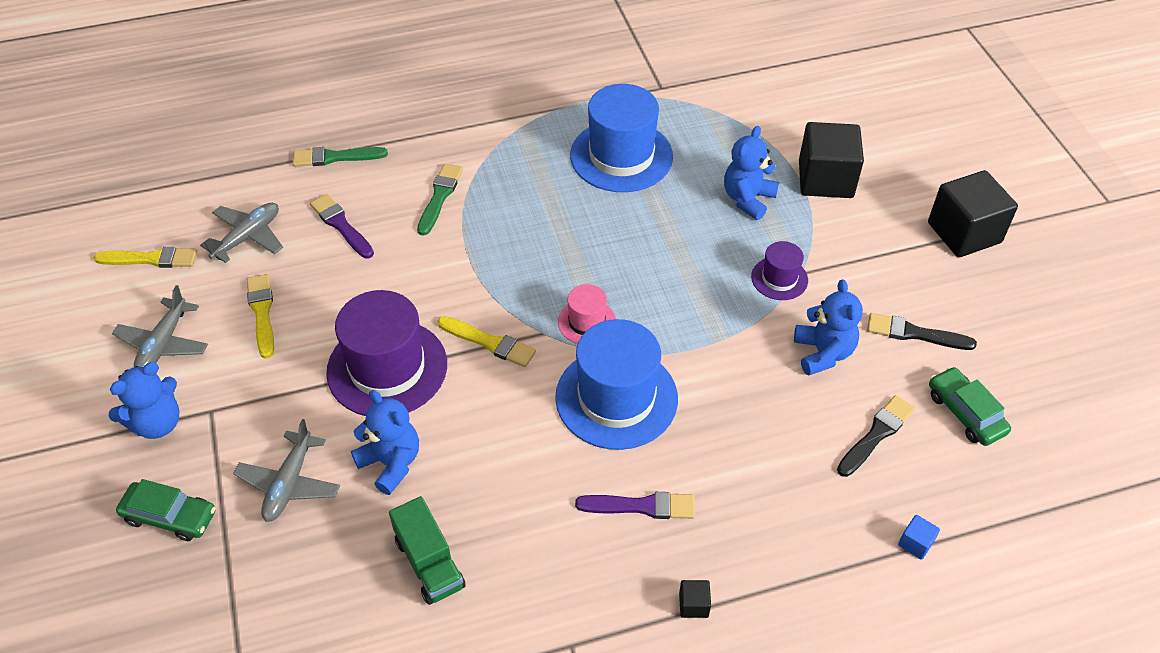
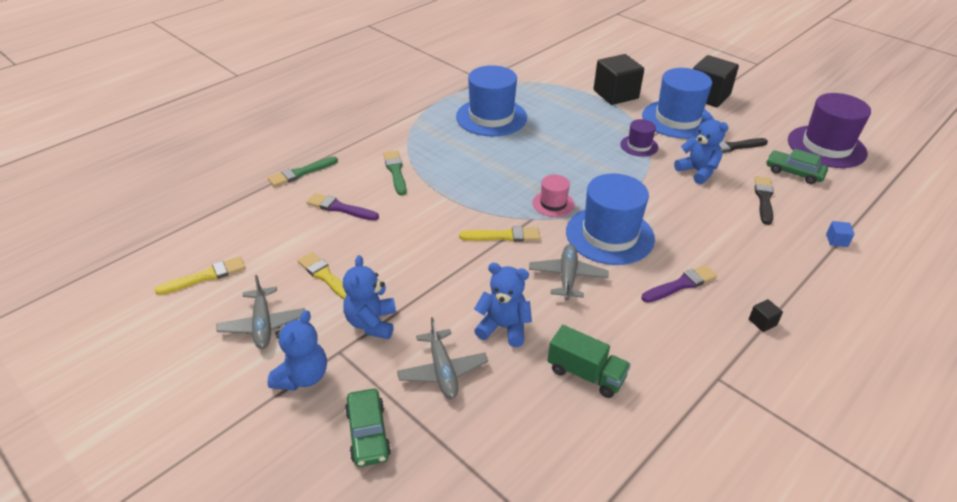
camera: 30 degrees left, 10 degrees down
(170, 516) = (368, 433): green car -> green car turned 90 degrees clockwise
(247, 237) = (274, 237): grey plane -> grey plane (567, 277)
(387, 368) = (448, 275): purple hat -> purple hat (826, 147)
(748, 199) = (584, 115): blue teddy bear -> blue teddy bear (371, 323)
(877, 256) = (677, 119): none -> blue hat

